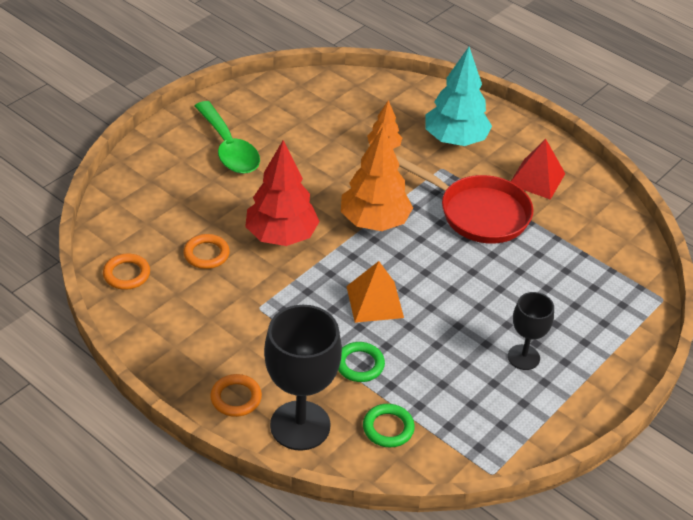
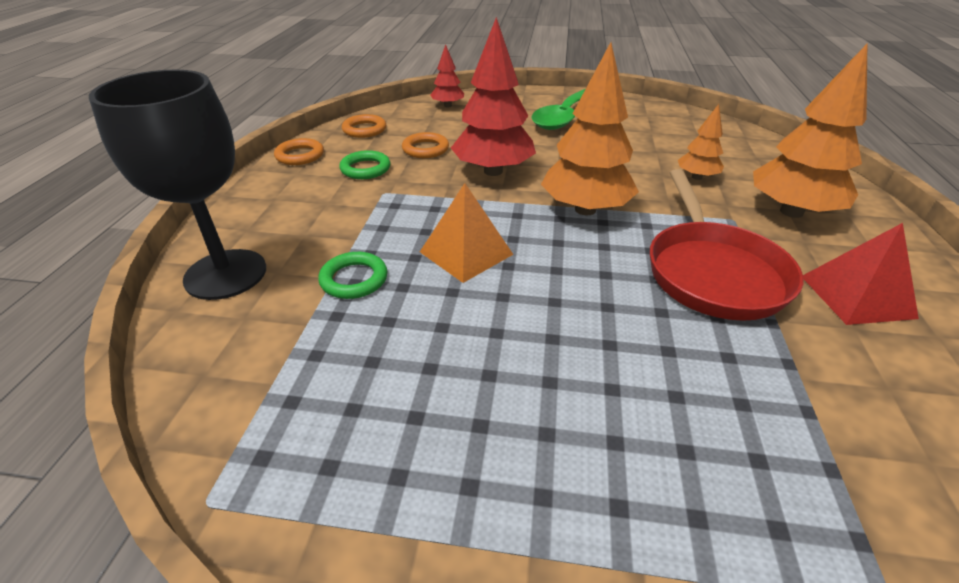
camera: 60 degrees right, 5 degrees down
(129, 200) = (448, 106): none -> red tree
(236, 398) = (246, 223): orange ring -> orange ring (300, 155)
(388, 428) = (256, 343): green ring -> green ring (365, 169)
(455, 140) = (791, 212): turquoise tree -> orange tree
(523, 357) = (502, 431): black goblet -> none

